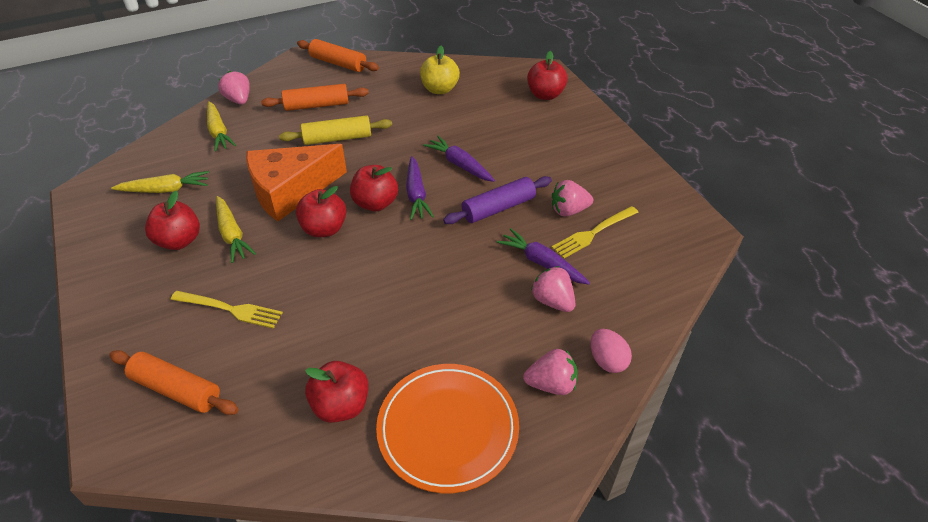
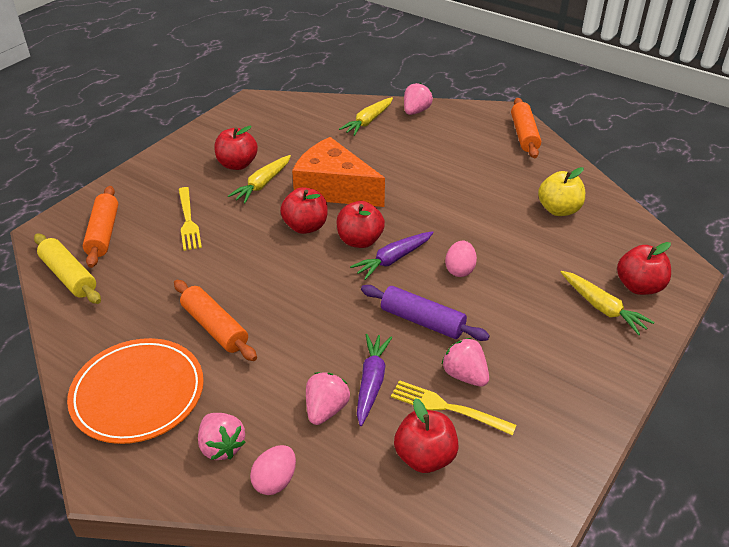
camera: 60 degrees right, 5 degrees down
(165, 190) = (283, 132): yellow carrot -> yellow carrot (602, 308)
(317, 105) = (453, 151): orange rolling pin -> orange rolling pin (215, 327)
(337, 138) = (421, 182): yellow rolling pin -> yellow rolling pin (69, 276)
(341, 405) = (130, 320): red apple -> red apple (425, 457)
(460, 165) = (459, 270): purple carrot -> pink egg

